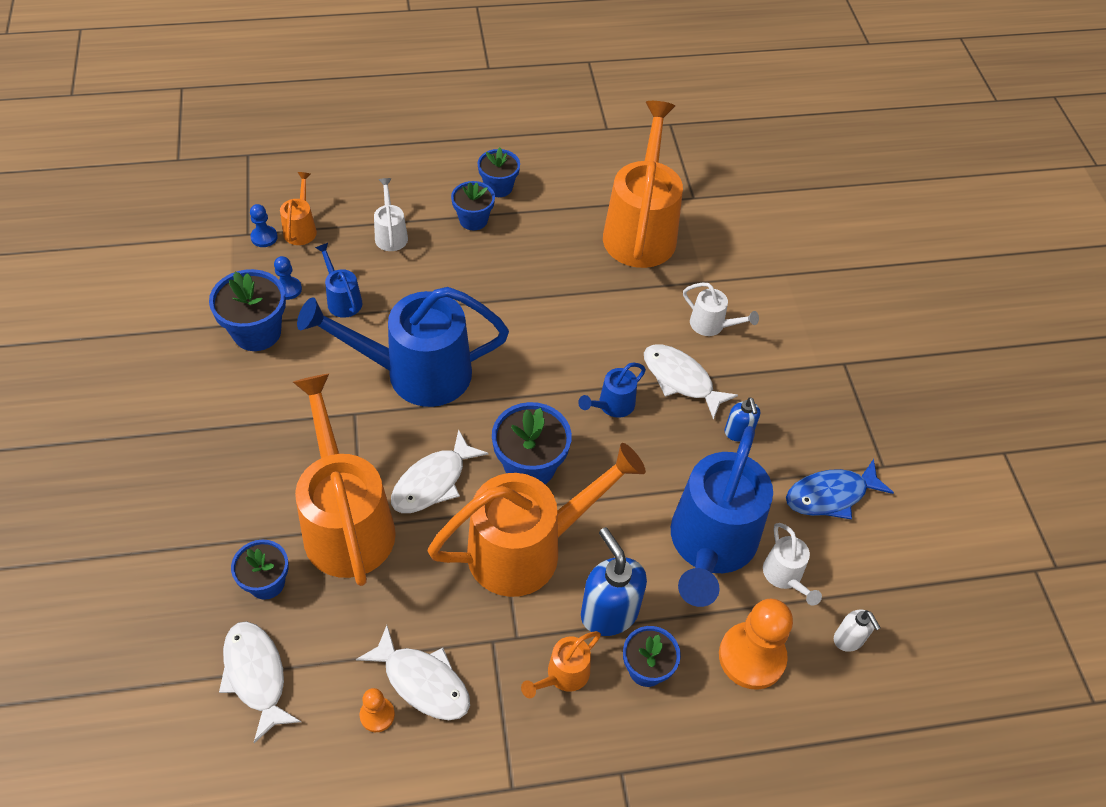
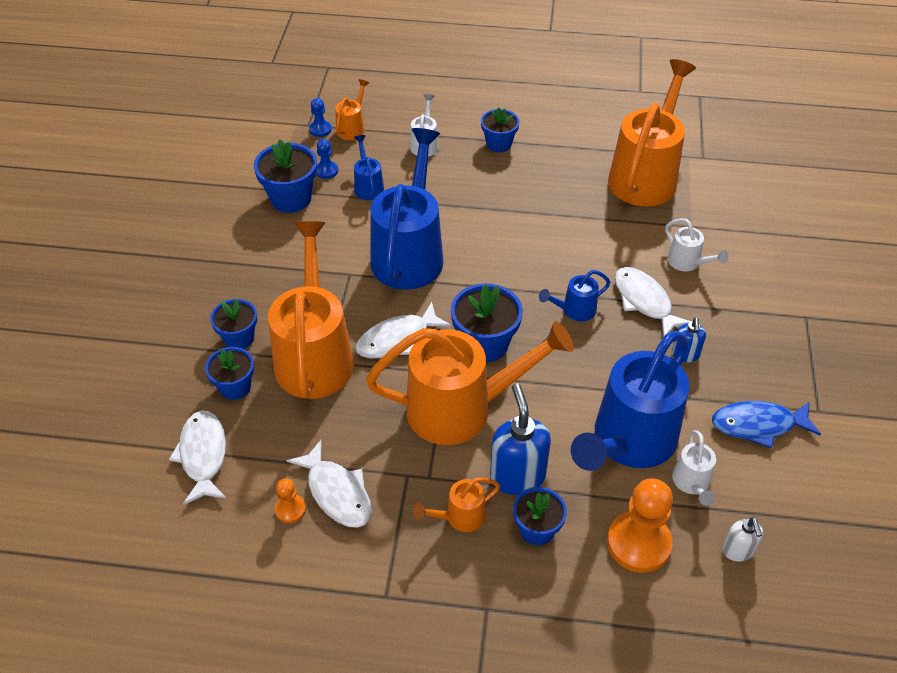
camera: 20 degrees right, 5 degrees down
(415, 373) = (410, 252): blue watering can -> blue watering can turned 90 degrees clockwise
(498, 187) = (529, 122): blue flower pot -> blue flower pot (239, 338)

